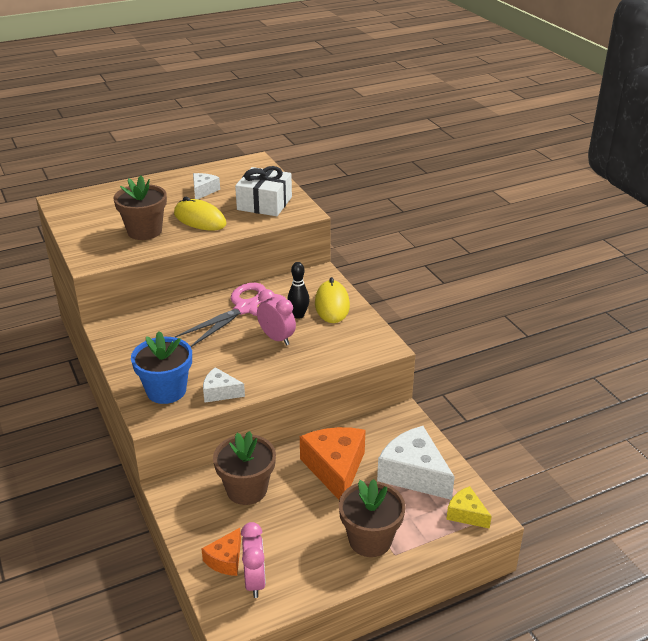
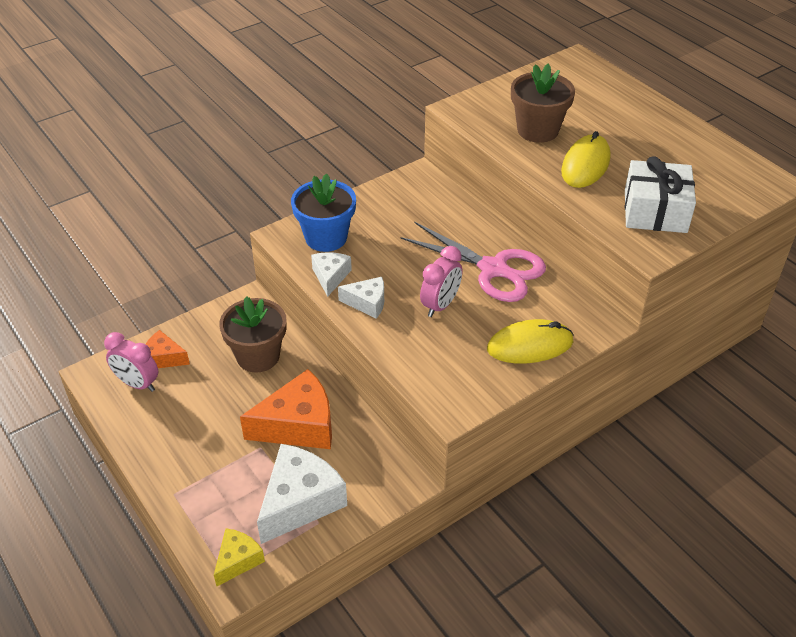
camera: 80 degrees right, 10 degrees up
(203, 191) = (659, 154): white cheese -> white cheese (367, 303)
(255, 581) = (137, 384): pink clock -> pink clock turned 45 degrees clockwise
(298, 315) = (495, 317): black bowling pin -> none
(370, 540) = (193, 469): brown flower pot -> none

